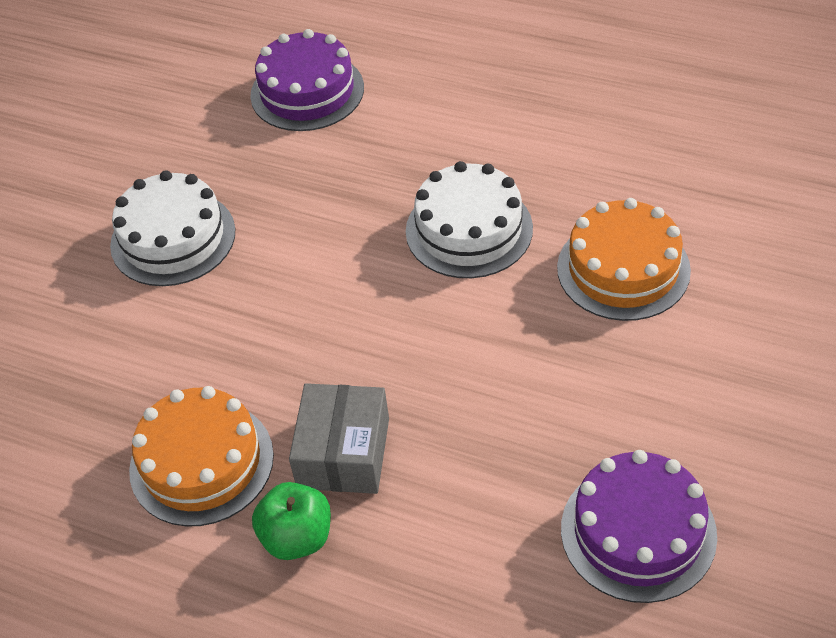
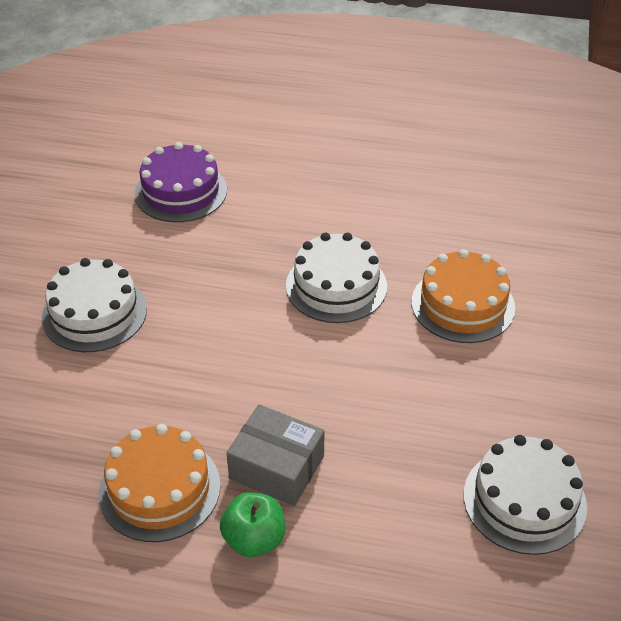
camera: 15 degrees left, 5 degrees down
(343, 453) = (276, 467): grey box -> grey box turned 60 degrees counterclockwise
(638, 531) = (524, 500): purple cake -> white cake

